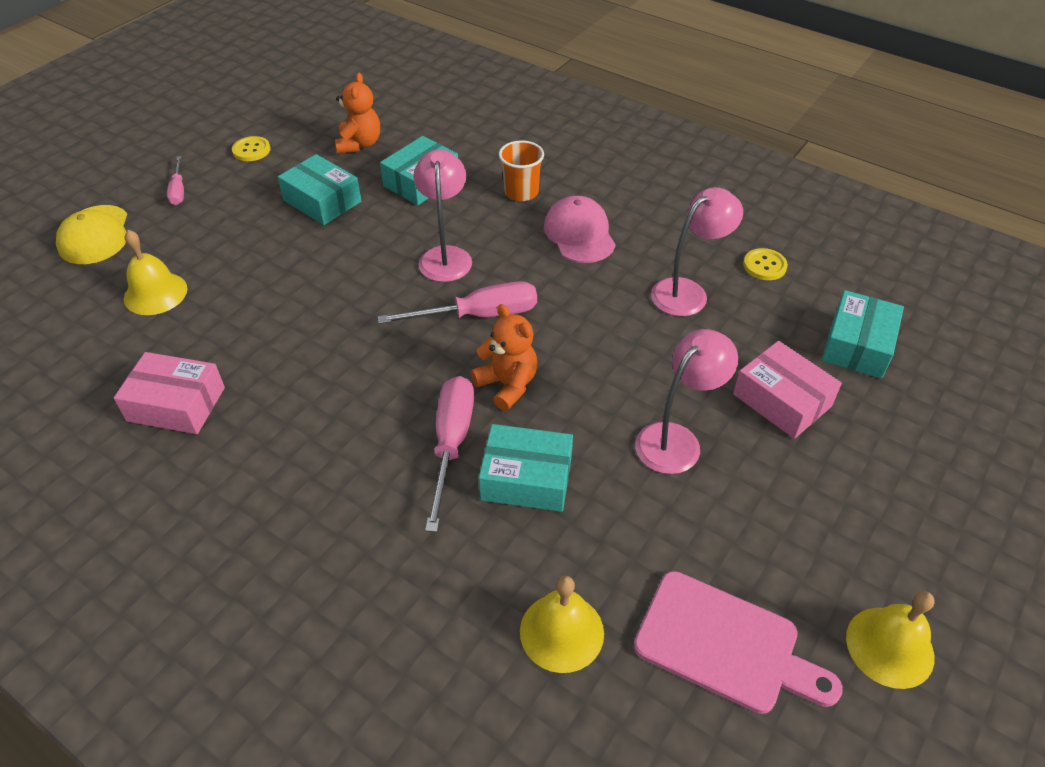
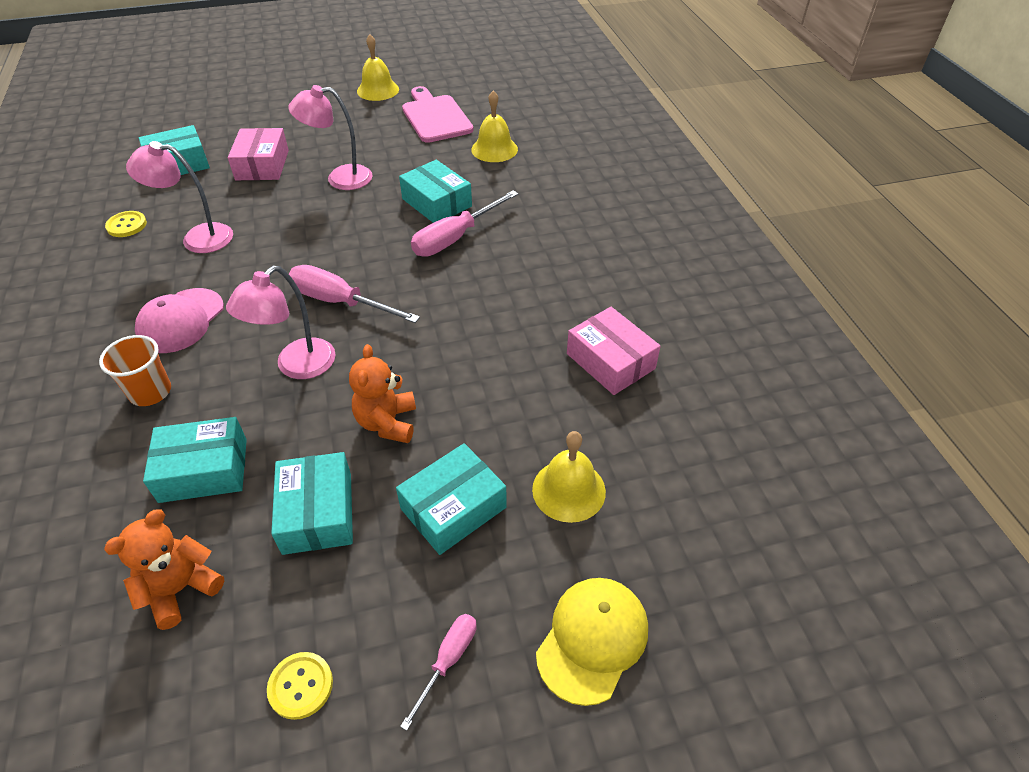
camera: 140 degrees left, 0 degrees up
(234, 244) = (453, 508): none -> turquoise box
(507, 385) = (384, 249): orange teddy bear -> orange teddy bear (387, 422)

